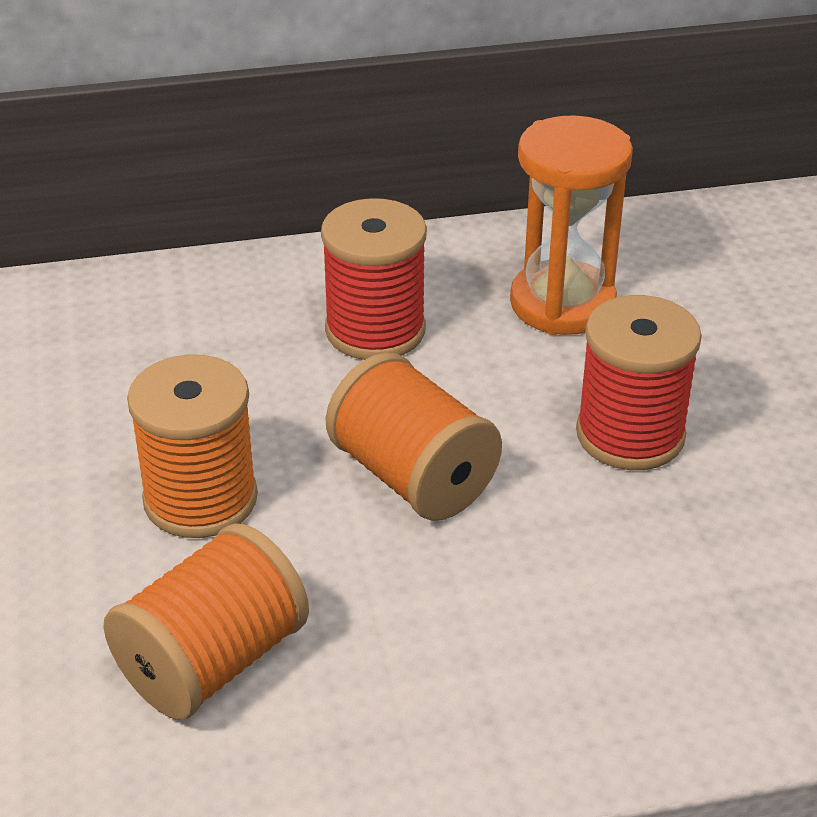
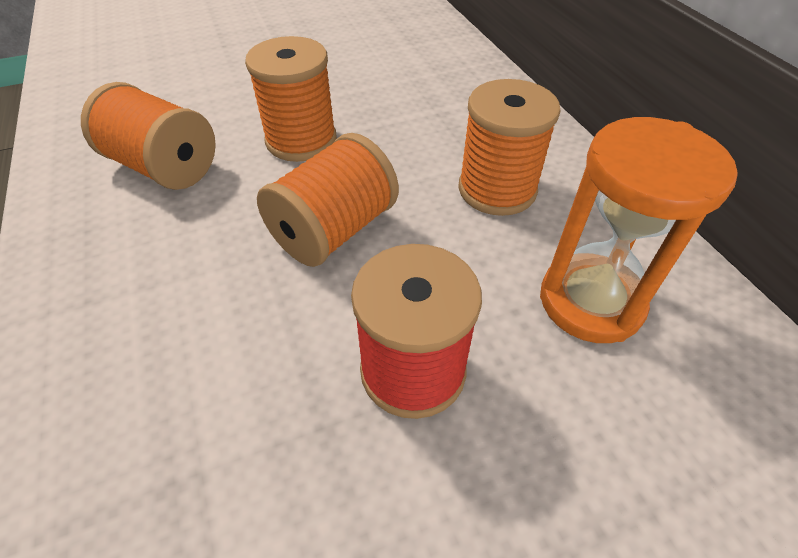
camera: 80 degrees right, 10 degrees up
(375, 330) = (497, 189): red spool -> orange spool

